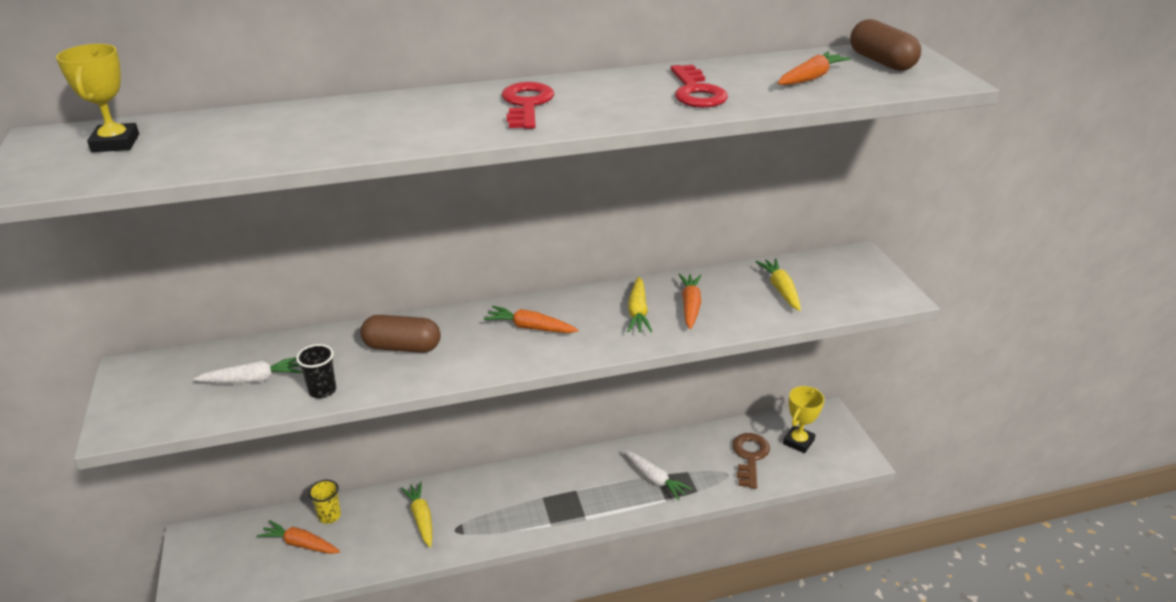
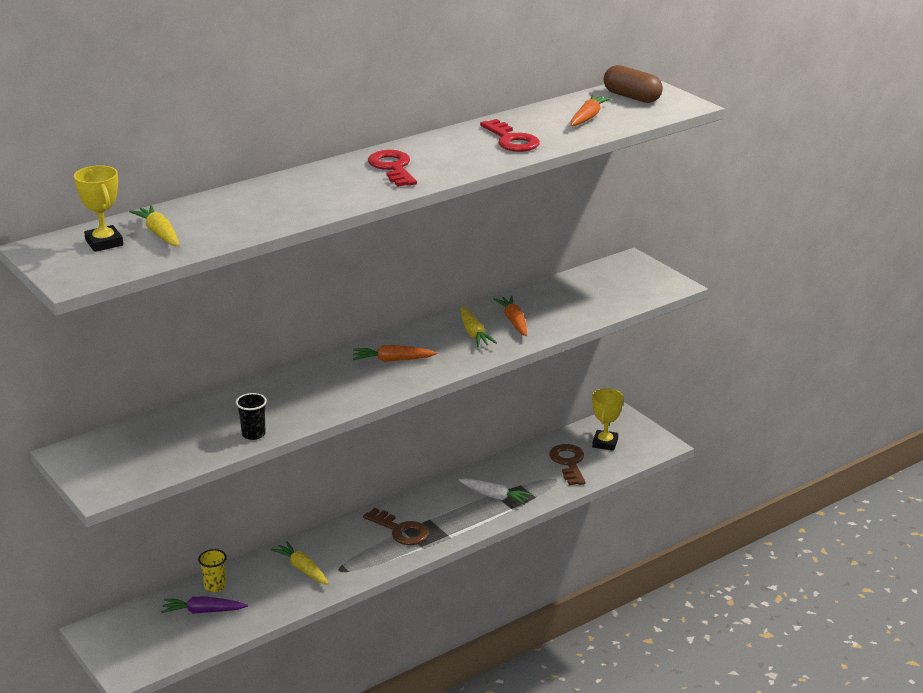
camera: 20 degrees left, 5 degrees down
(253, 379) = (187, 438): white carrot -> none
(300, 544) = (203, 611): orange carrot -> purple carrot
(402, 347) = (295, 393): brown capsule -> none
(540, 497) = (401, 530): none -> brown key
(781, 290) = (580, 297): yellow carrot -> yellow carrot (159, 233)

